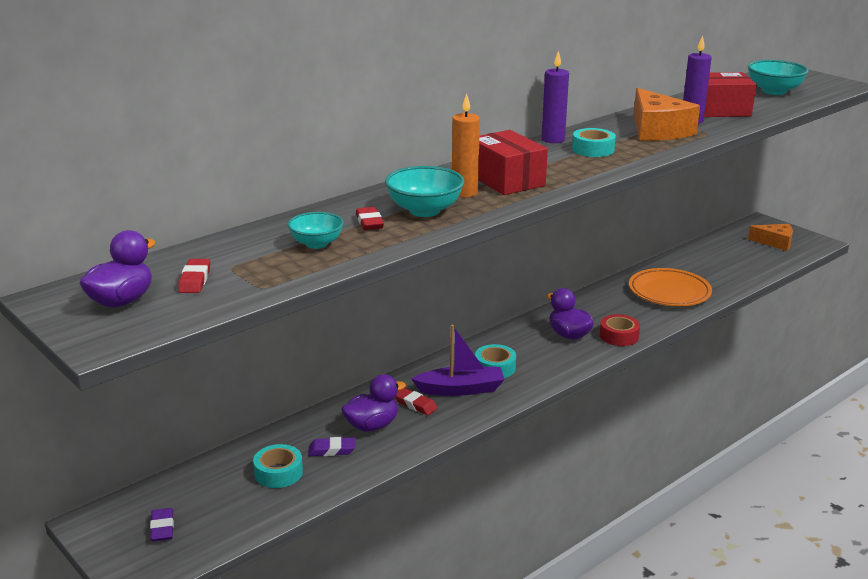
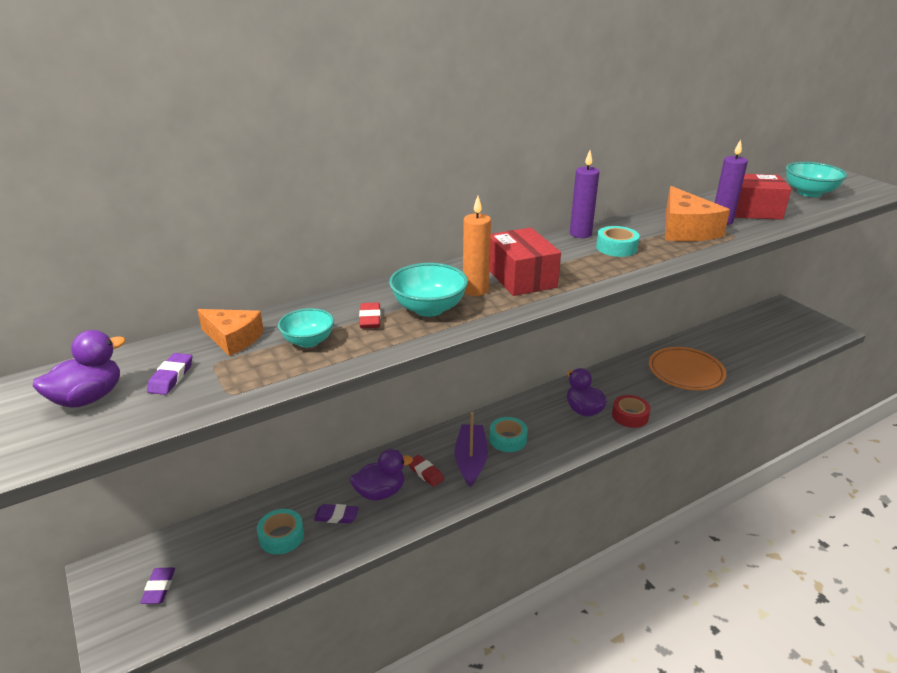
camera: 10 degrees right, 5 degrees up
(195, 280) = (171, 377): red eraser -> purple eraser
(460, 389) = (471, 460): purple boat -> purple boat turned 90 degrees counterclockwise
(775, 242) = (794, 327): orange cheese -> orange cheese (233, 339)

